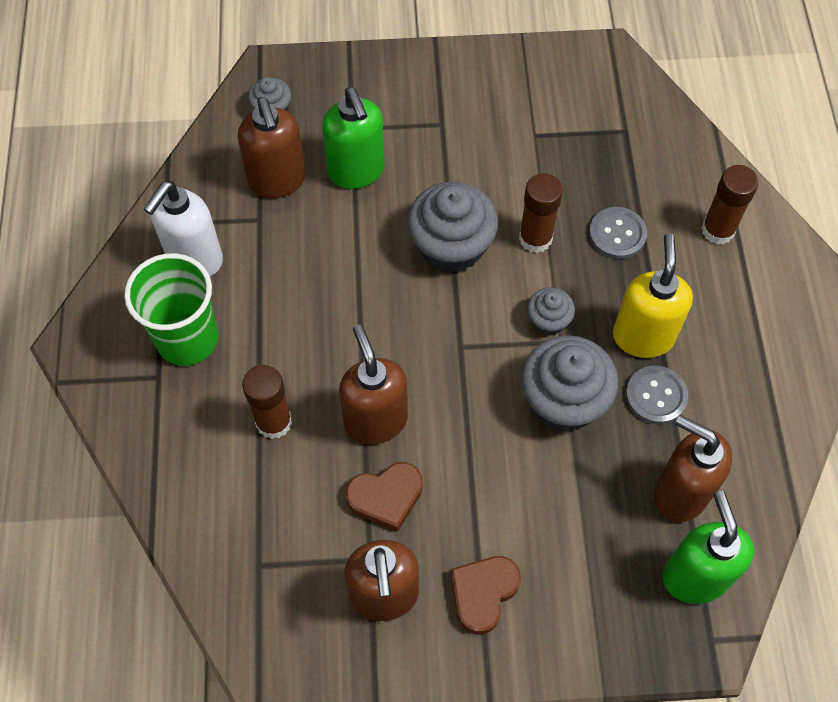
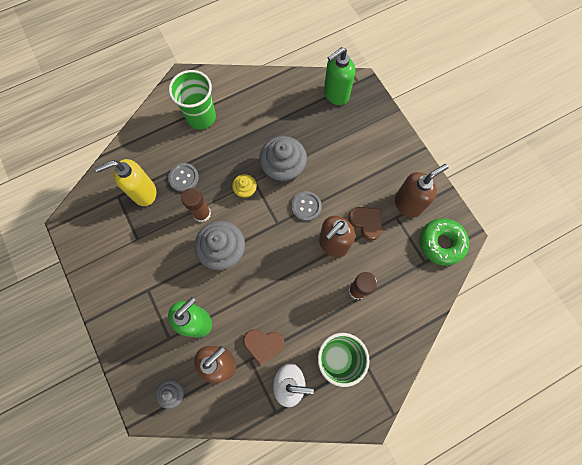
camera: 115 degrees left, 10 degrees up
(275, 616) = (441, 243): none -> green donut
(483, 593) = (385, 166): brown heart -> brown heart (263, 345)
(548, 321) = (245, 190): grey cupcake -> yellow cupcake
(643, 336) = (235, 148): yellow soap dispenser -> yellow soap dispenser (144, 193)
(656, 396) = (263, 133): grey button -> grey button (306, 206)
(680, 493) = (303, 110): brown soap dispenser -> none
(718, 230) = (163, 136): brown glue stick -> none
(735, 303) = (201, 117): none -> green cup

